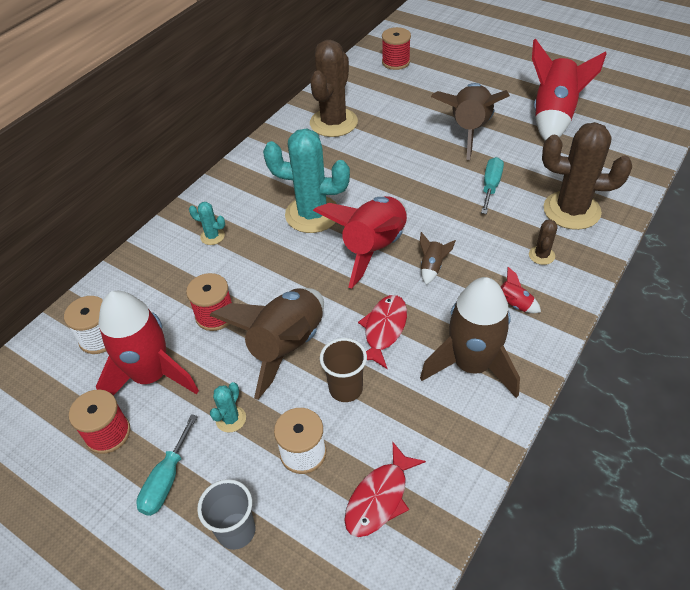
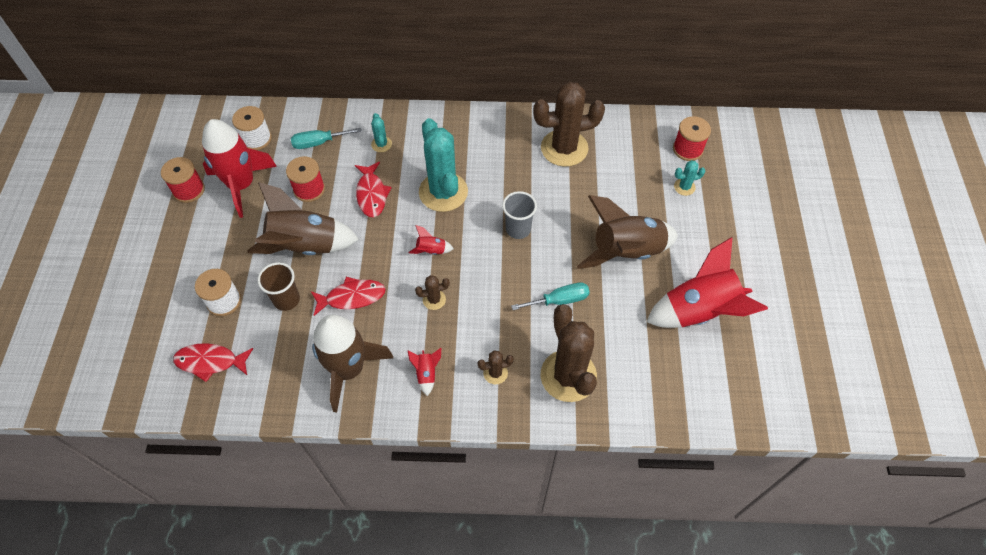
camera: 55 degrees right, 10 degrees up
(166, 480) = (171, 239): turquoise screwdriver -> turquoise screwdriver (319, 143)
(231, 419) = (230, 247): turquoise cactus -> turquoise cactus (684, 187)
(236, 531) = (154, 295): grey cup -> grey cup (518, 229)
(268, 267) = (371, 194): none -> red fish
(373, 248) = (431, 250): red rocket -> red rocket, size x0.41
(432, 267) = (434, 299): brown rocket -> brown cactus

